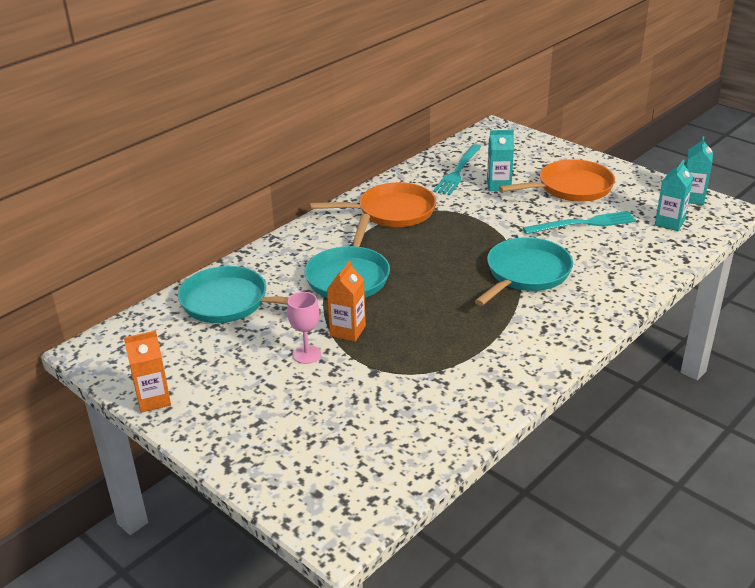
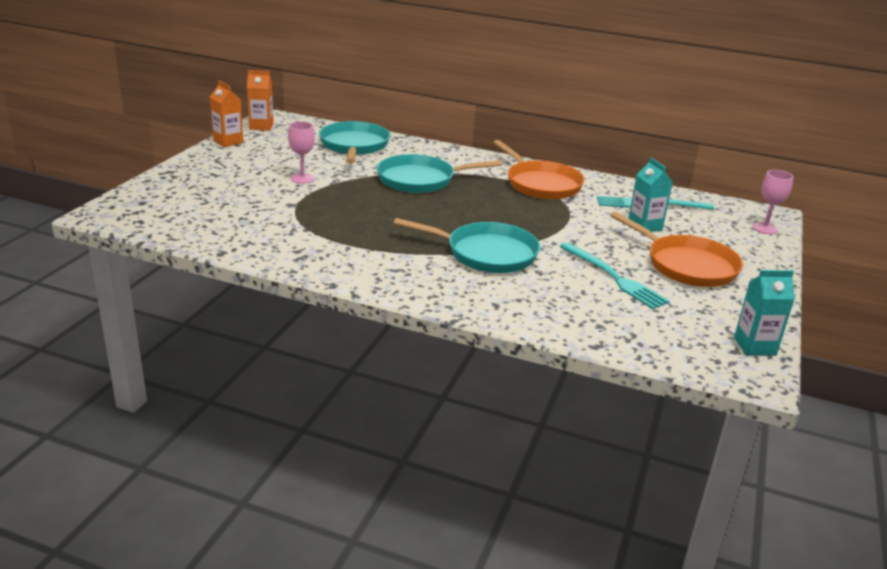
camera: 65 degrees right, 5 degrees down
(347, 331) = (342, 188): orange carton -> orange carton (261, 126)
(519, 138) = (765, 228): none -> pink goblet
(669, 223) = (673, 332): turquoise carton -> none

